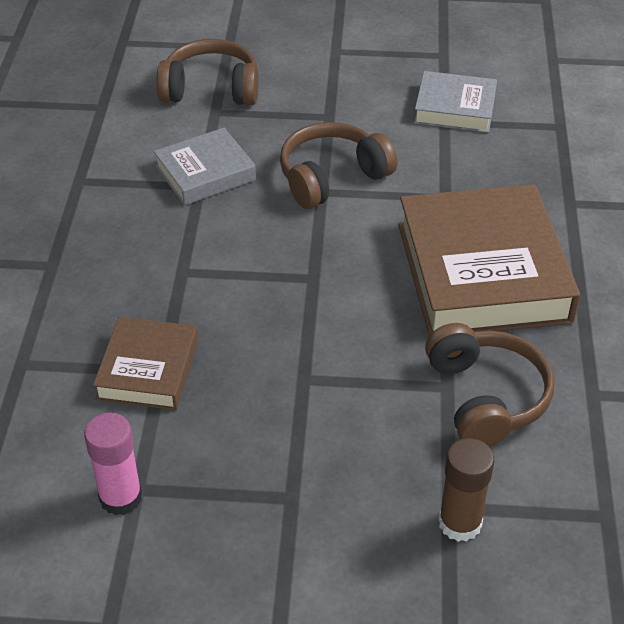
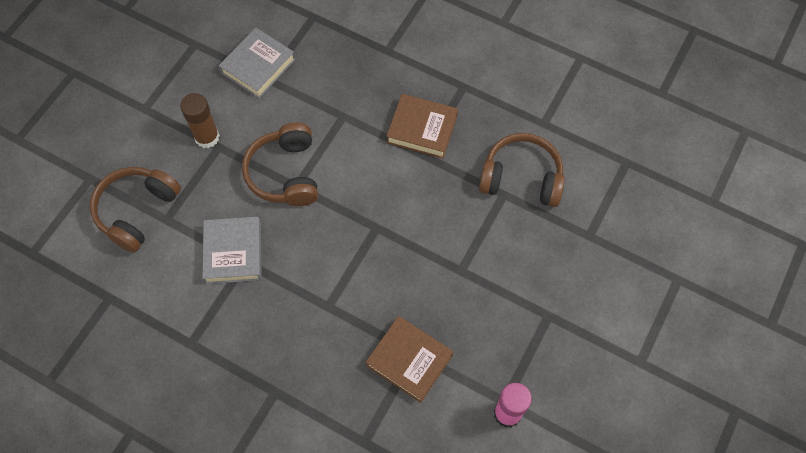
camera: 65 degrees left, 20 degrees up
(460, 523) = (602, 235): brown glue stick -> brown glue stick (207, 137)
(482, 272) = (422, 129): brown book -> brown book, size x0.53

